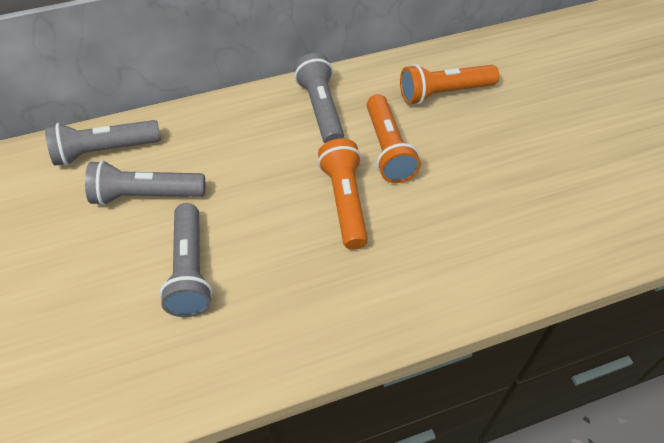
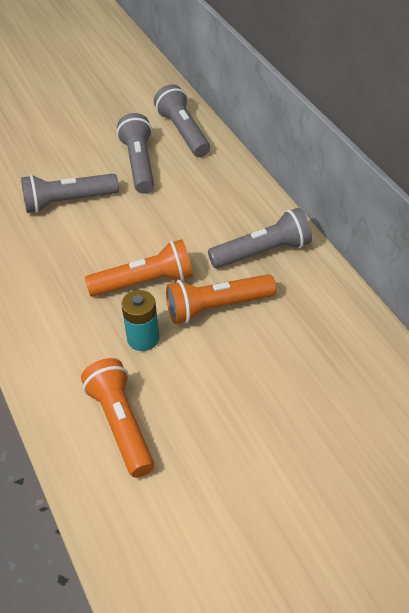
camera: 85 degrees right, 5 degrees down
(422, 207) = (143, 338): none -> turquoise battery
(444, 93) = (315, 350): orange flashlight -> orange flashlight (121, 425)

